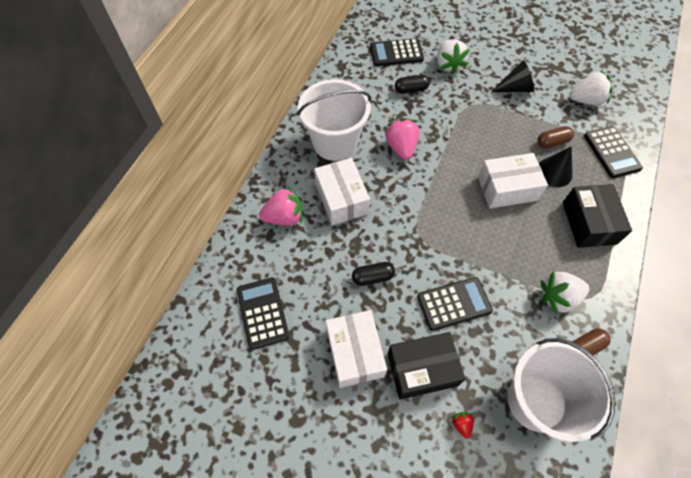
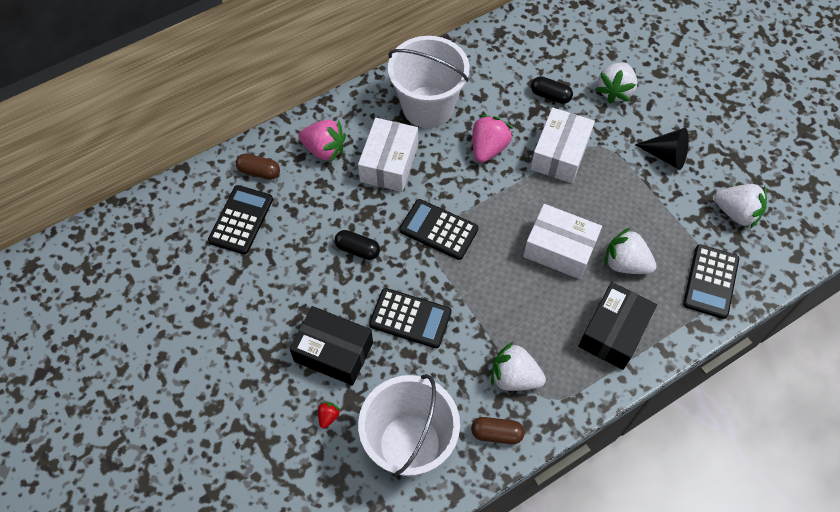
camera: 35 degrees right, 0 degrees up
(355, 353) = (289, 301): white box -> white box (560, 154)
(396, 53) = (569, 49): black calculator -> black calculator (438, 230)
(552, 142) = (653, 233): brown capsule -> brown capsule (259, 172)
(554, 172) = (625, 263): black cone -> white strawberry

